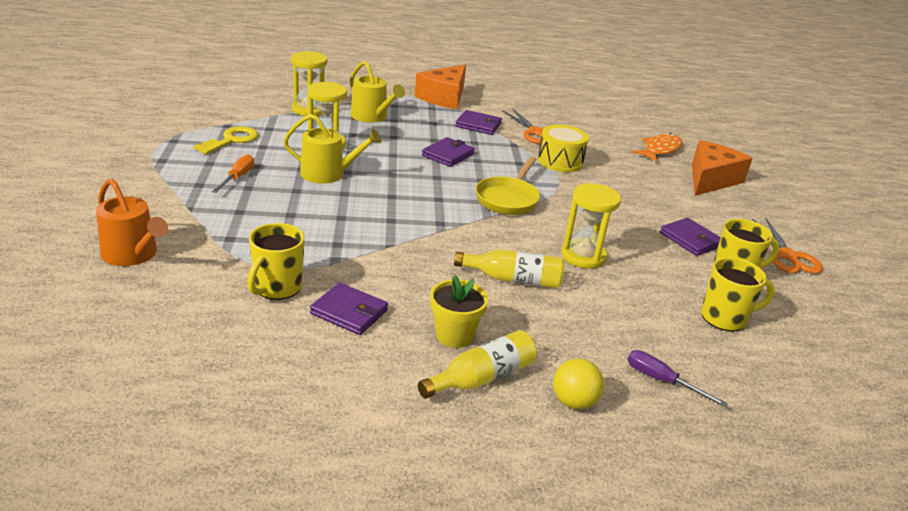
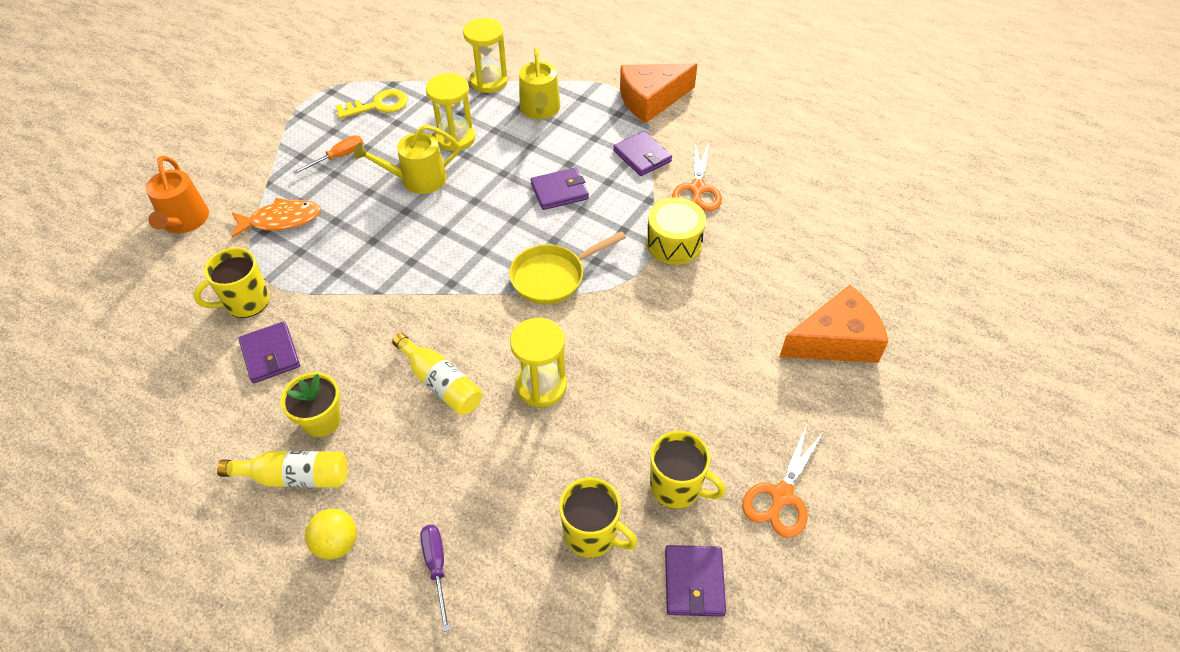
camera: 40 degrees right, 20 degrees up
(328, 174) = (417, 179): yellow watering can -> yellow watering can turned 120 degrees clockwise
(660, 150) = (827, 268): orange fish -> orange fish (281, 220)
(690, 239) = (689, 417): purple wallet -> purple wallet (694, 582)

